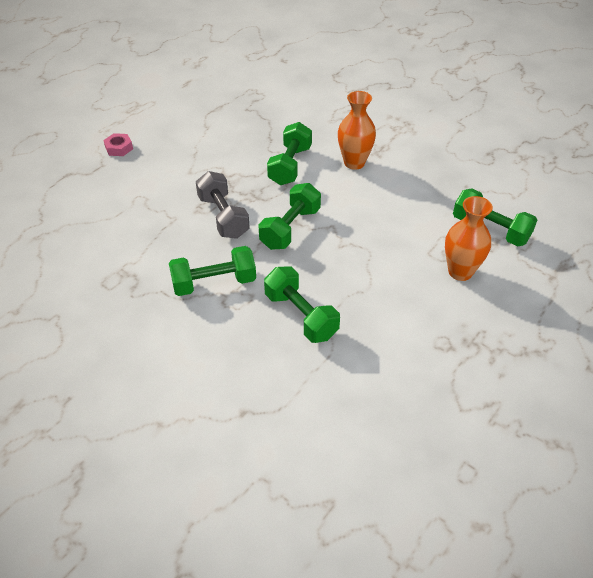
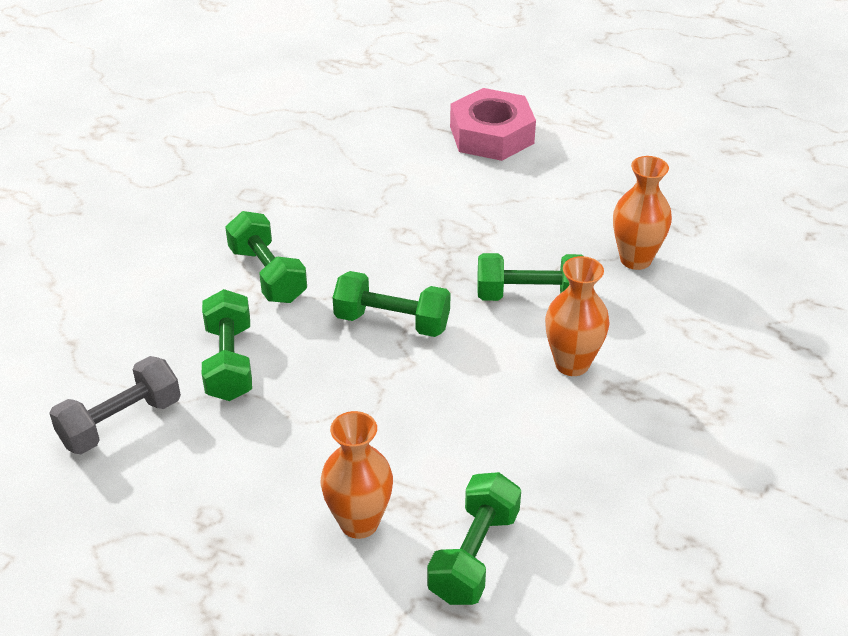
camera: 75 degrees right, 5 degrees down
(119, 148) = (491, 135): pink nut -> pink nut, size x2.23
(223, 217) = (392, 255): grey dumbbell -> grey dumbbell (121, 422)
(276, 120) = (635, 259): none -> orange vase
(301, 316) = (229, 362): green dumbbell -> green dumbbell turned 45 degrees counterclockwise

